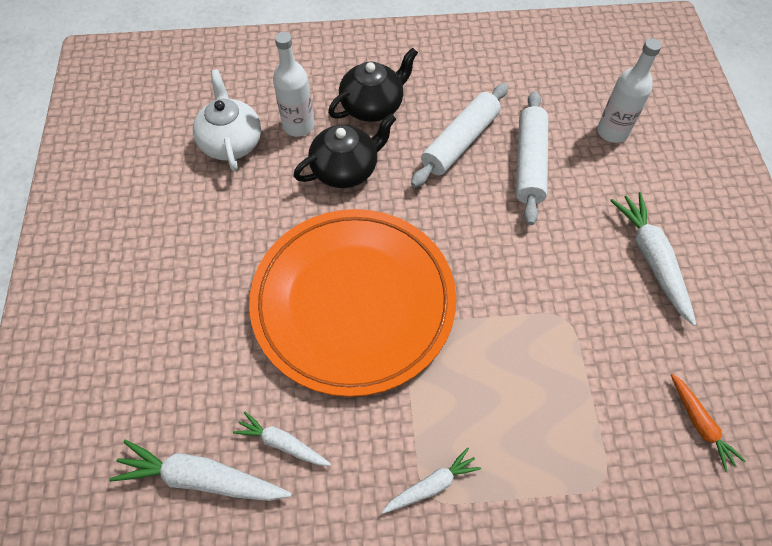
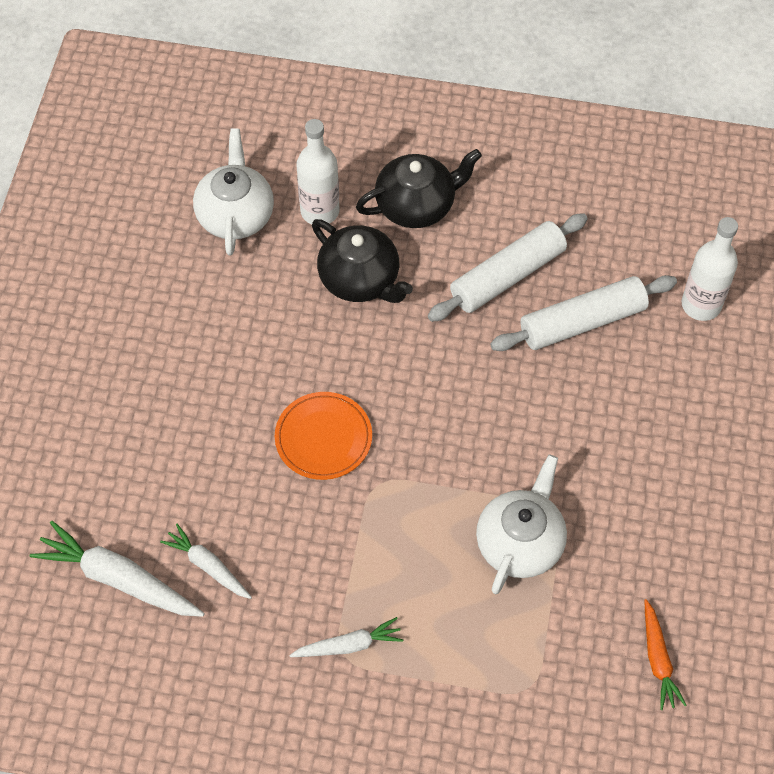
camera: 15 degrees right, 0 degrees up
(346, 169) = (360, 279): black teapot -> black teapot turned 60 degrees clockwise
(353, 302) = (323, 438): orange plate -> orange plate, size x0.42
(529, 163) = (582, 322): white rolling pin -> white rolling pin turned 45 degrees clockwise
(547, 351) = (520, 542): none -> white teapot
(651, 259) = (682, 471): white carrot -> none

